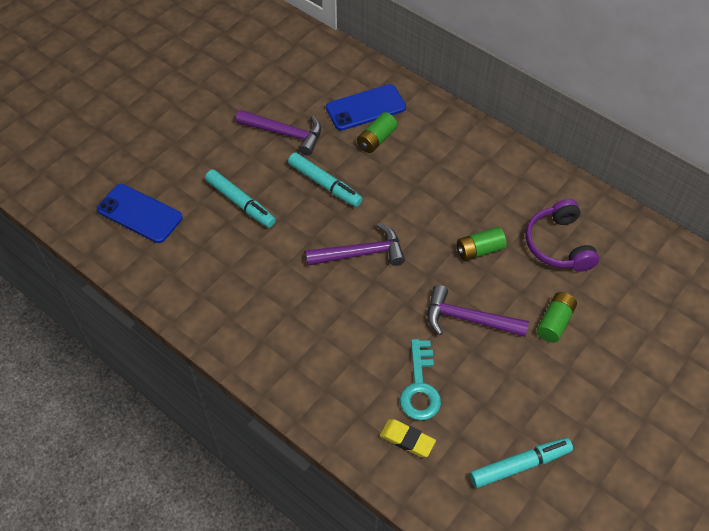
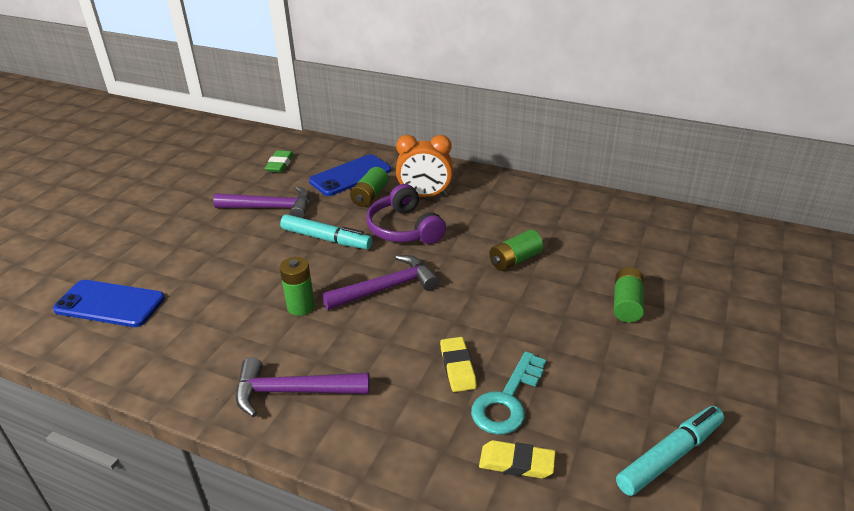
camera: 15 degrees left, 20 degrees down
(240, 203) = (233, 271): turquoise marker -> none
(287, 255) = (301, 306): none -> green battery
(304, 76) = (280, 164): none -> green eraser
(393, 347) = (457, 367): none -> yellow eraser
(420, 387) = (507, 400): turquoise key -> turquoise key turned 45 degrees clockwise
(426, 151) = (425, 195): none -> orange clock
(468, 319) = (532, 321): purple hammer -> purple hammer (293, 392)
(558, 244) = (593, 240): purple headphones -> purple headphones (404, 229)

